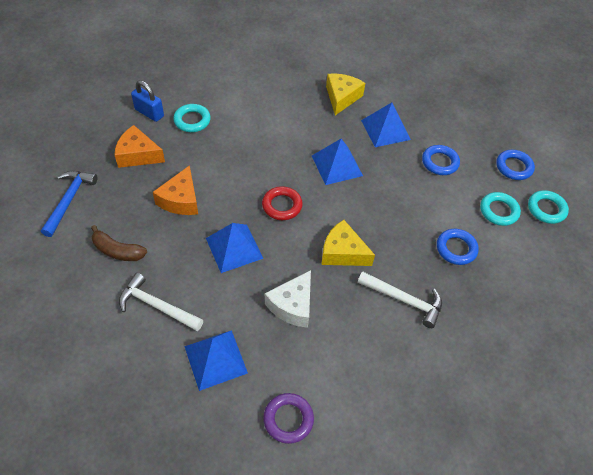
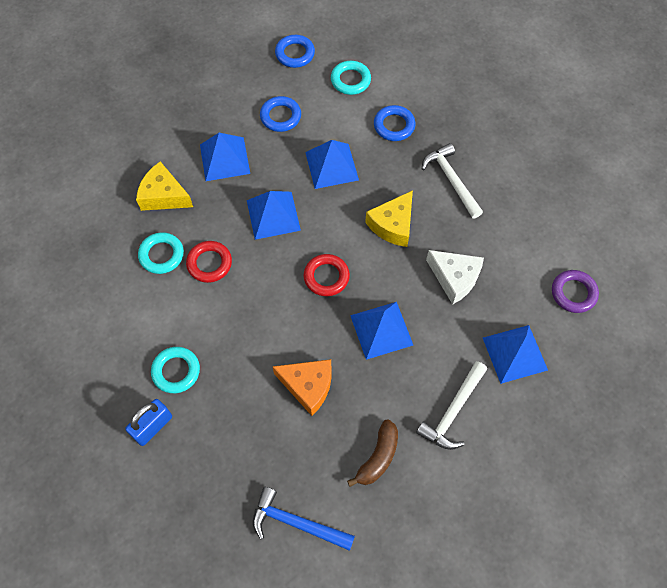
camera: 80 degrees left, 10 degrees up
(138, 155) = (228, 439): orange cheese -> none
(285, 130) = (209, 263): none -> red ring
(396, 202) = (331, 166): none -> blue pyramid
(404, 300) = (451, 180): white hammer -> white hammer turned 60 degrees counterclockwise
(546, 209) = (351, 41): turquoise ring -> turquoise ring (161, 255)

